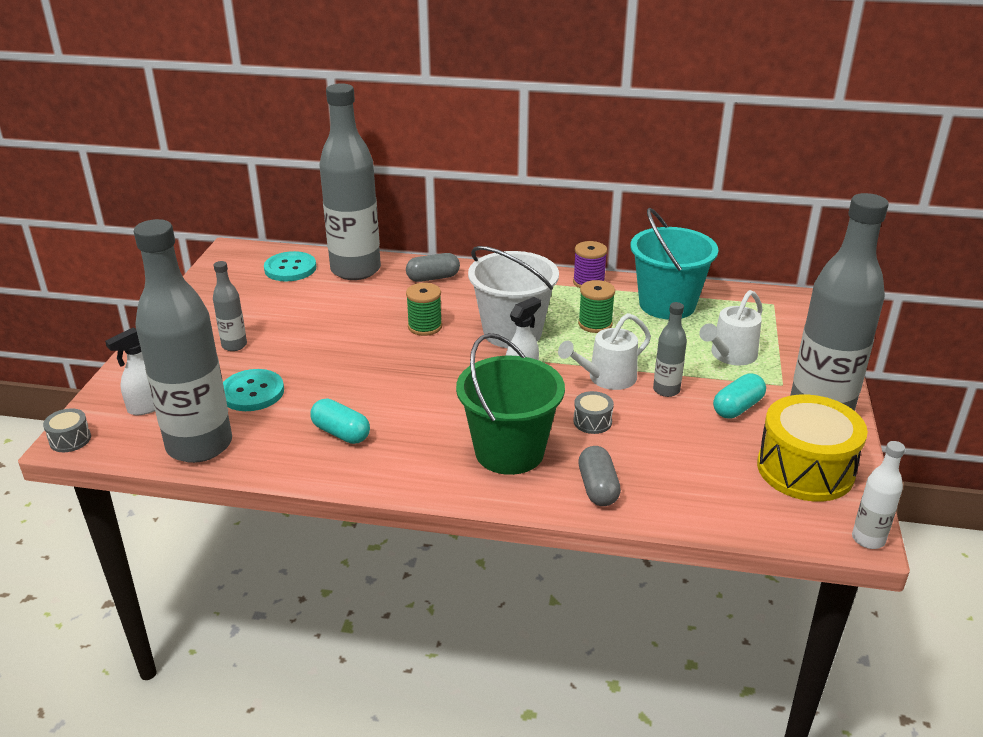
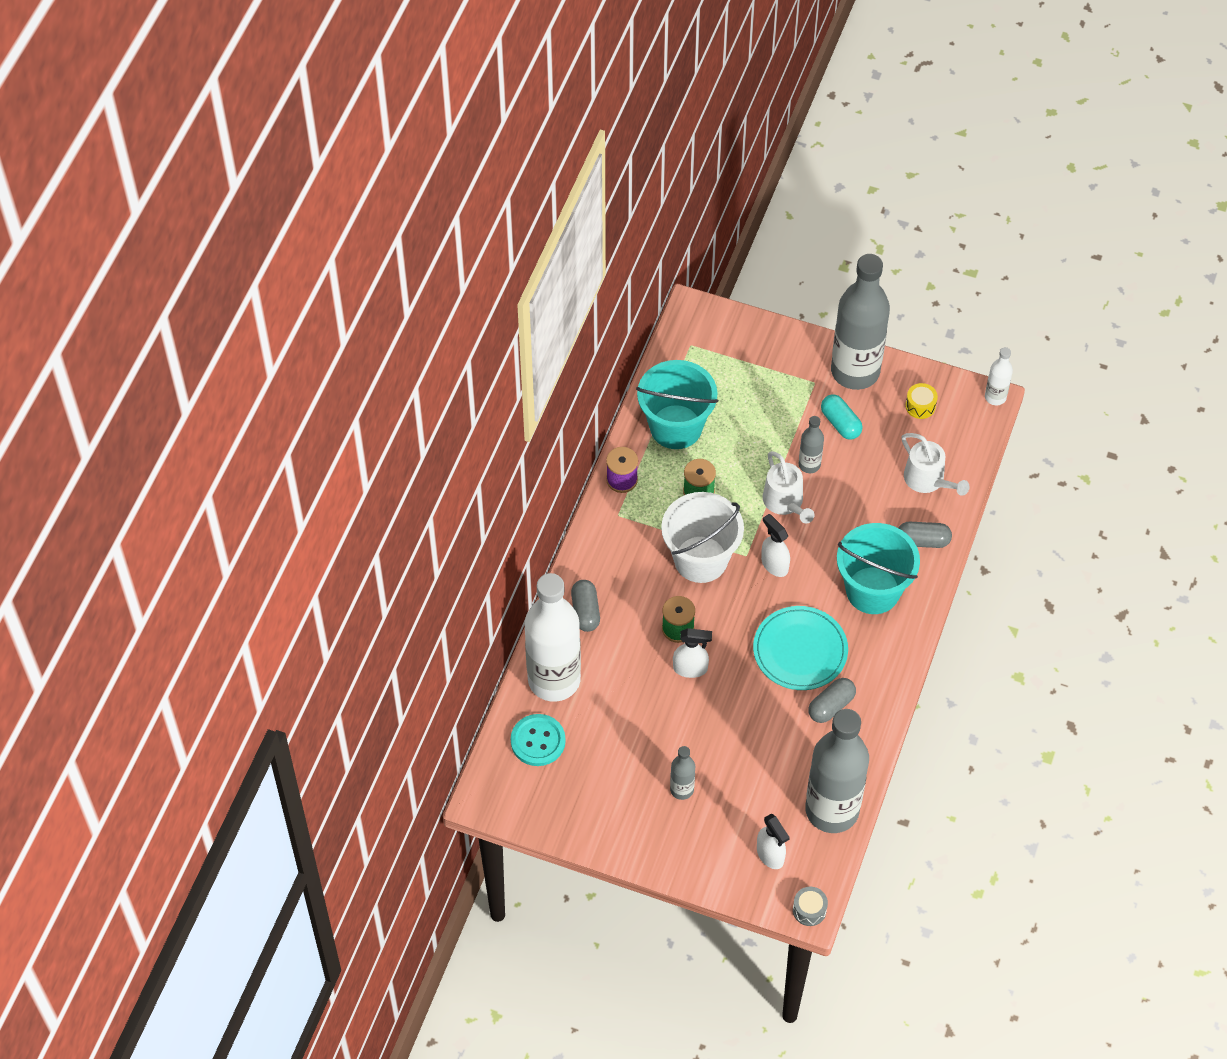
camera: 80 degrees left, 25 degrees up
(252, 392) = (762, 772): turquoise button -> none
(341, 433) = (831, 706): turquoise capsule -> grey capsule
(355, 270) = (554, 680): grey bottle -> white bottle
(378, 338) = (690, 668): none -> white spray bottle
(413, 404) = (800, 650): none -> turquoise plate
(509, 452) = (872, 590): green bucket -> turquoise bucket
(592, 421) = (843, 526): grey drum -> none
(730, 355) = (767, 405): white watering can -> white watering can (928, 480)
(805, 469) = (920, 406): yellow drum -> yellow drum, size x0.43

